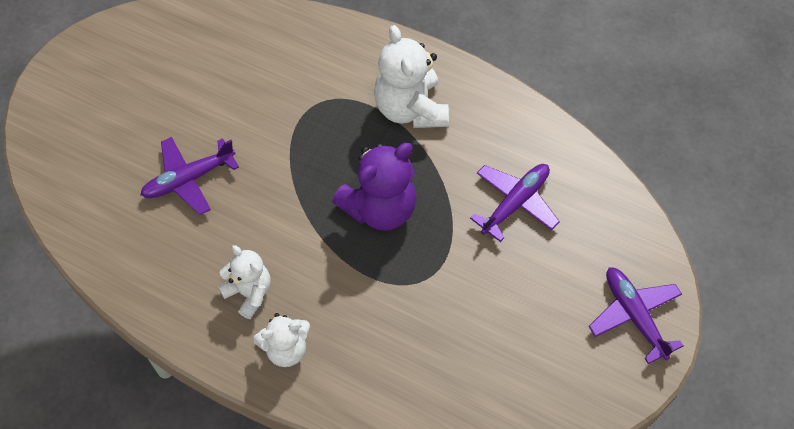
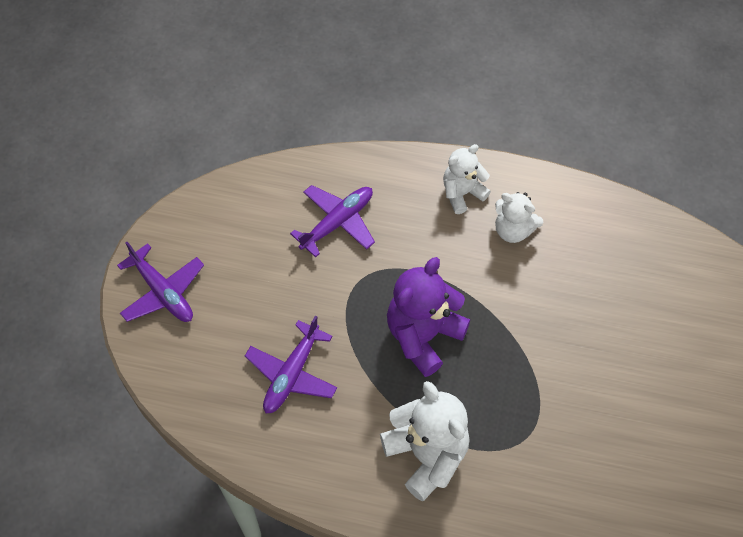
camera: 165 degrees right, 0 degrees up
(188, 179) = (618, 319): purple plane -> purple plane (337, 222)

